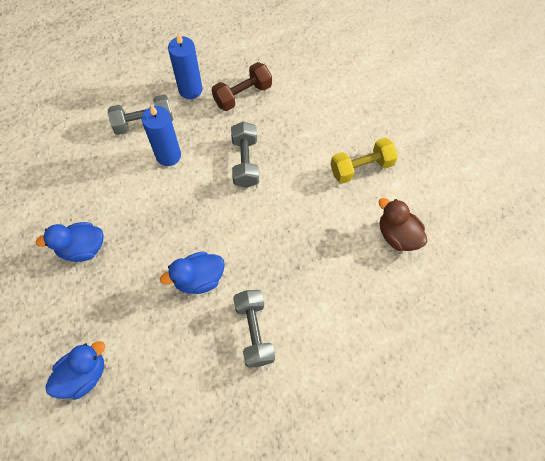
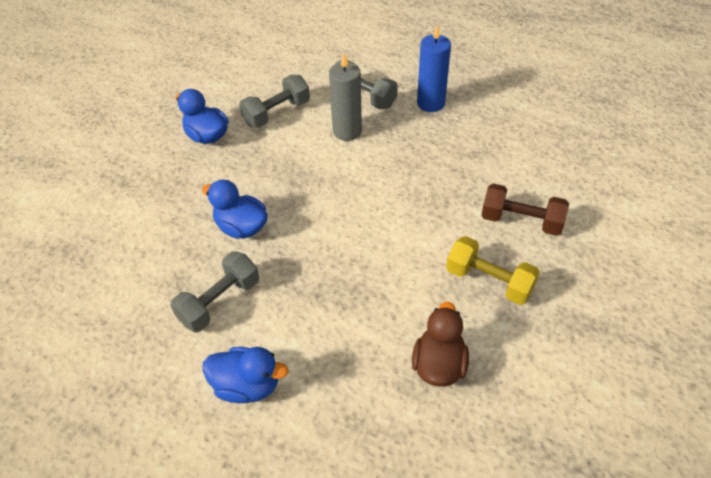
camera: 55 degrees right, 15 degrees down
(84, 375) = (93, 208): blue duck -> blue duck (247, 386)
(168, 155) = (347, 131): blue candle -> grey candle
(242, 95) = (467, 139): brown dumbbell -> brown dumbbell (521, 221)
(245, 162) = (396, 185): grey dumbbell -> grey dumbbell (277, 113)

